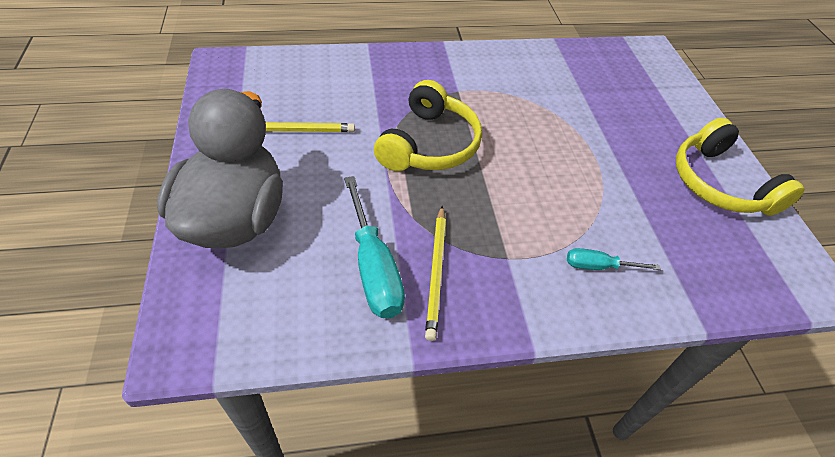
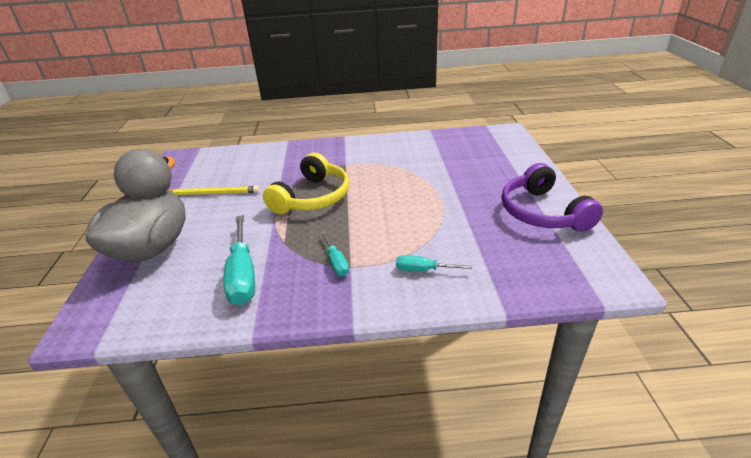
camera: 10 degrees right, 15 degrees down
(436, 272) = (290, 277): yellow pencil -> none
(489, 252) = (336, 263): none -> turquoise screwdriver
(719, 183) = (542, 212): yellow headphones -> purple headphones

